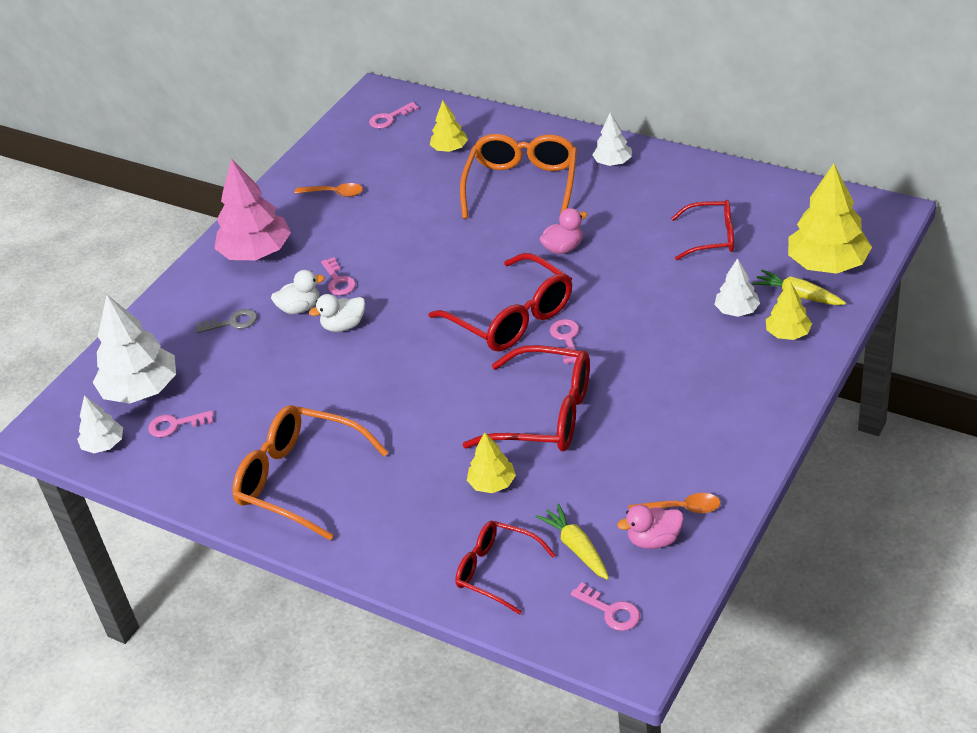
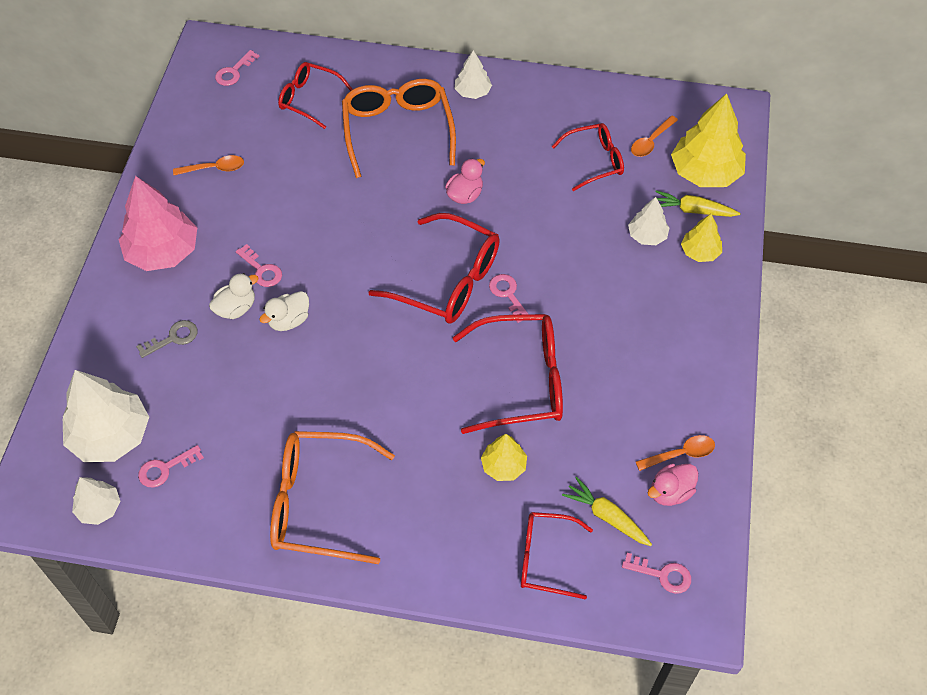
camera: 25 degrees left, 15 degrees up
(449, 149) = (309, 99): yellow tree -> red glasses
(780, 228) = (651, 141): none -> orange spoon

